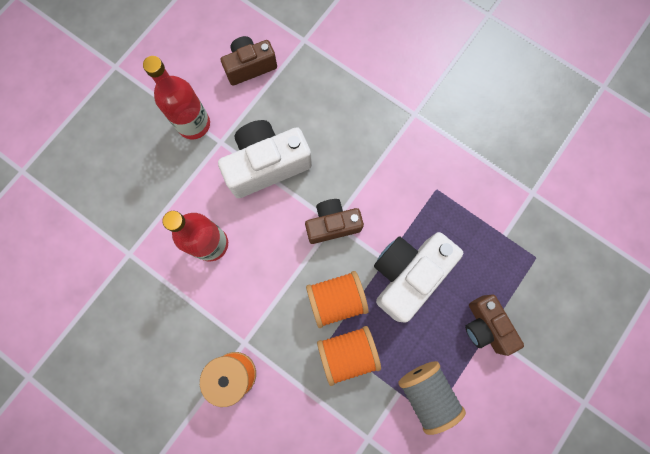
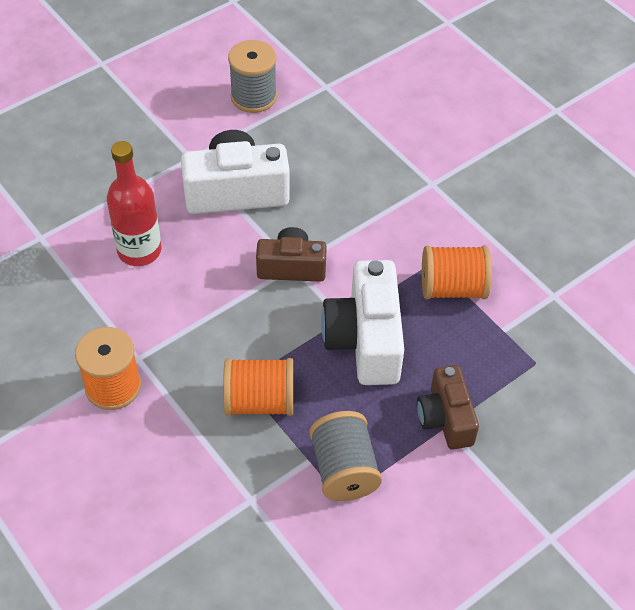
camera: 15 degrees right, 25 degrees down
(194, 124) = (167, 134): red bottle -> none
(250, 67) = (253, 97): brown camera -> grey spool
(336, 299) = (267, 343): orange spool -> orange spool (453, 288)
(407, 275) = (365, 340): white camera -> white camera turned 60 degrees counterclockwise

